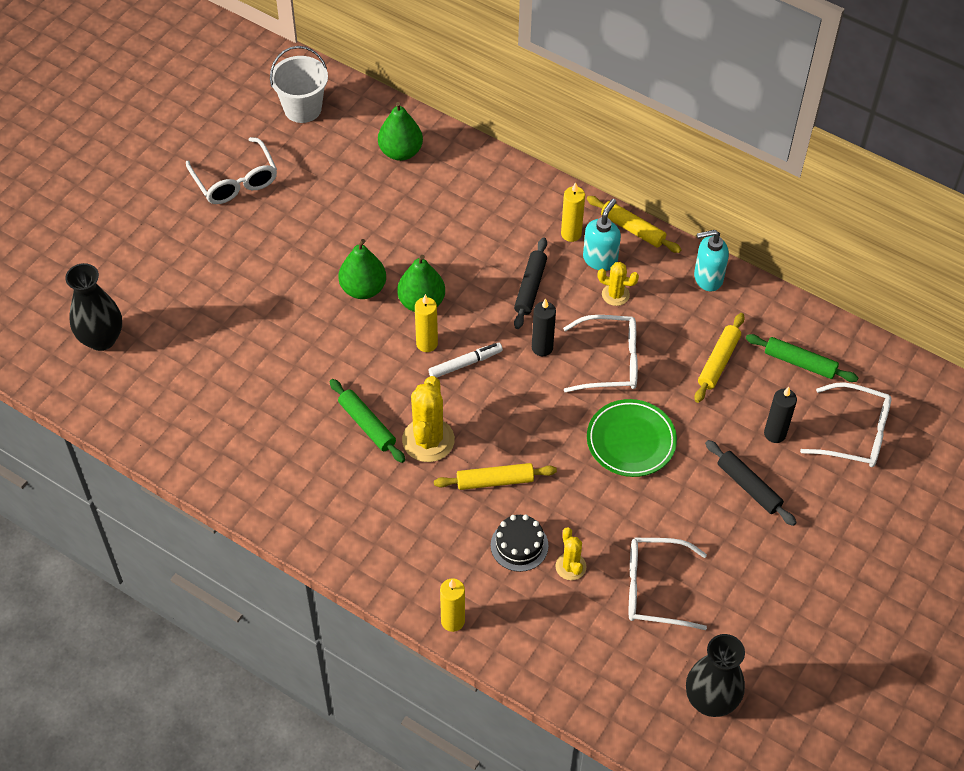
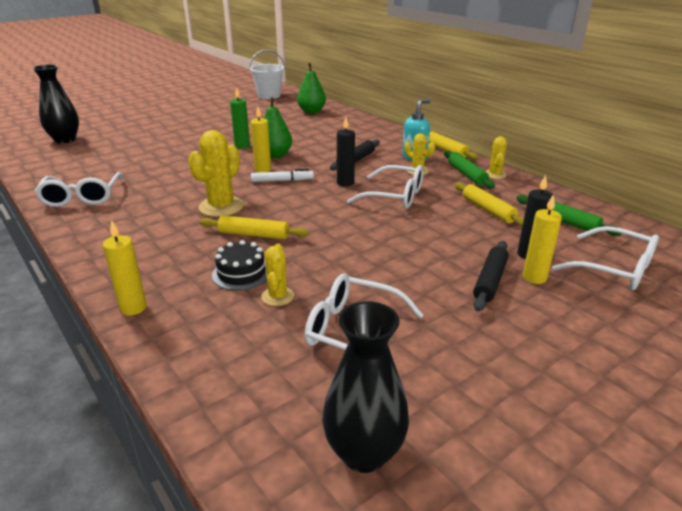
camera: 20 degrees right, 25 degrees down
(235, 181) = (208, 108): white glasses -> white glasses (82, 197)
(363, 289) = (242, 146): green pear -> green candle
(367, 425) = (184, 193): green rolling pin -> green rolling pin (467, 175)
(571, 234) = (400, 146): yellow candle -> yellow candle (534, 277)
(631, 441) = (387, 235): green plate -> none
(707, 278) = (495, 174): turquoise soap dispenser -> yellow cactus
(718, 362) = (488, 210): yellow rolling pin -> yellow rolling pin turned 75 degrees counterclockwise
(748, 487) = (490, 281): black rolling pin -> black rolling pin turned 45 degrees clockwise

